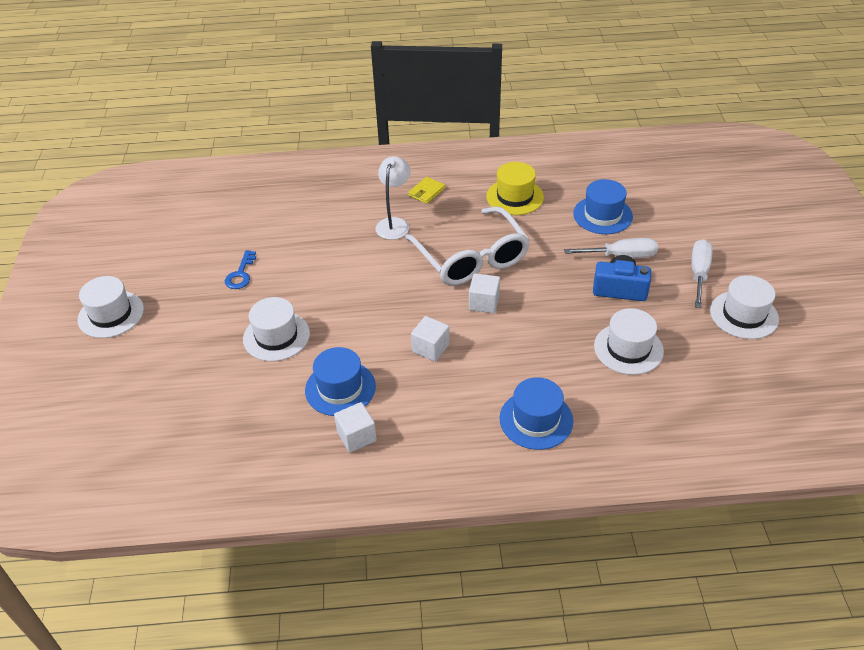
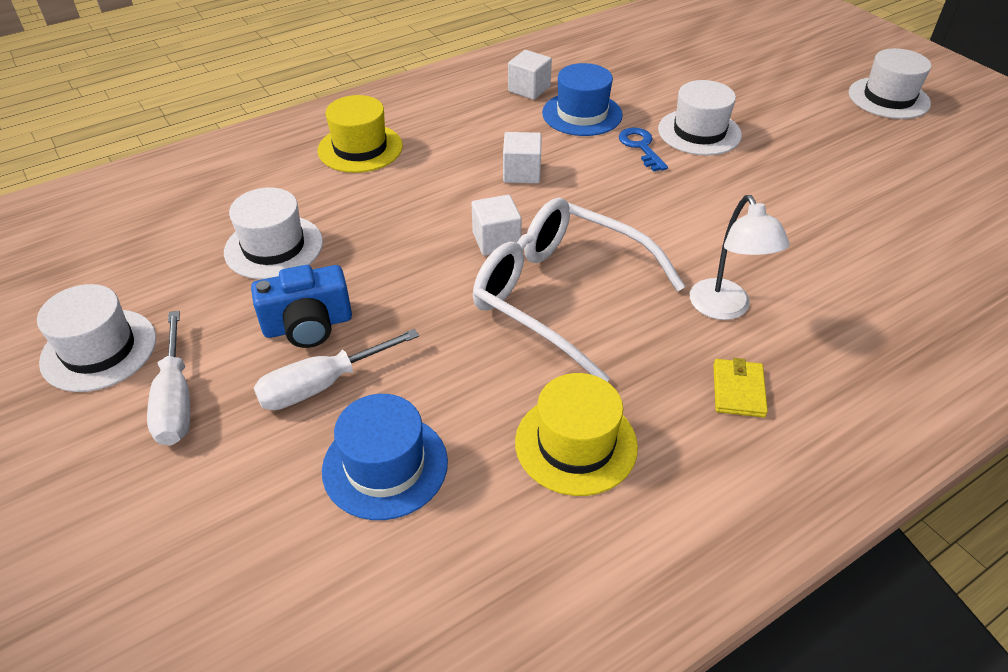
camera: 150 degrees right, 0 degrees up
(241, 274) = (827, 173): blue key -> blue key (641, 147)
(536, 420) = (360, 148): blue hat -> yellow hat

